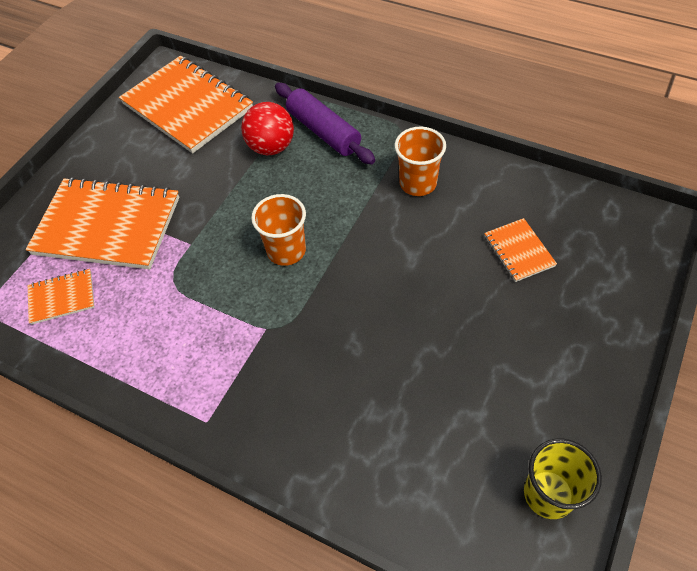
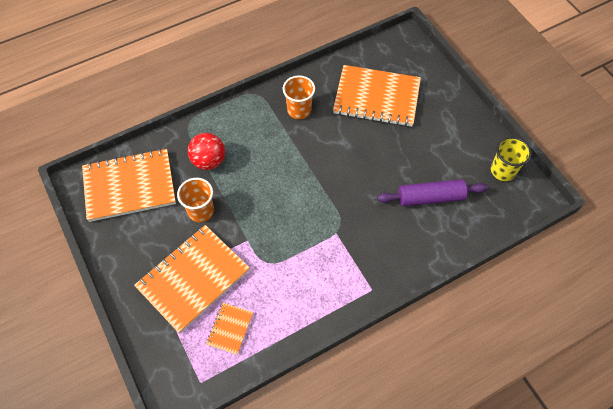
camera: 60 degrees left, 5 degrees up
(286, 251) = (292, 195): orange cup -> orange cup (201, 211)
(323, 131) = (221, 129): purple rolling pin -> purple rolling pin (430, 197)
(518, 251) = (376, 98): orange notebook -> orange notebook, size x2.14

